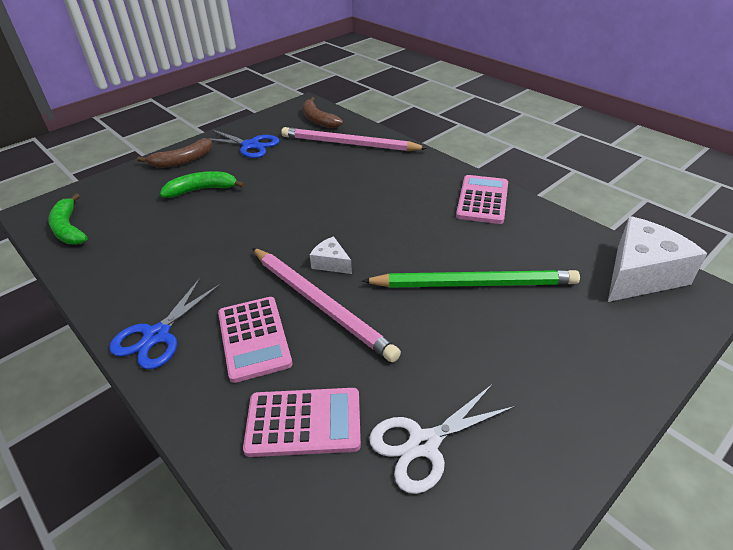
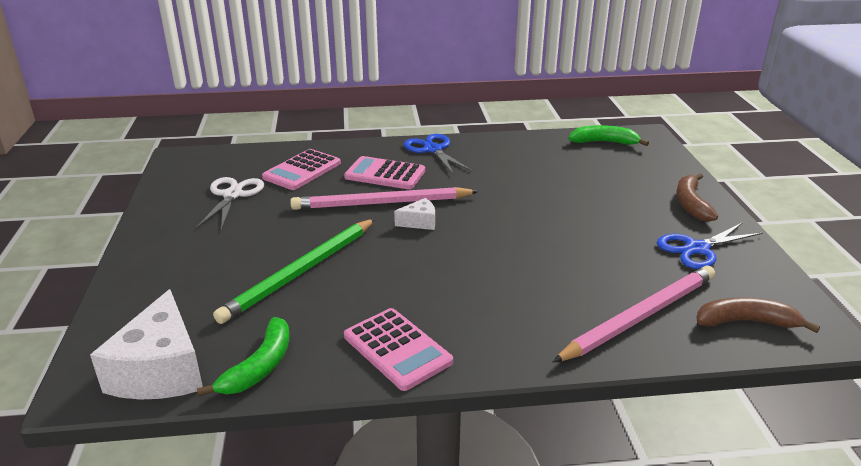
camera: 125 degrees right, 10 degrees down
(202, 190) = (613, 200): green banana -> green banana (260, 366)

